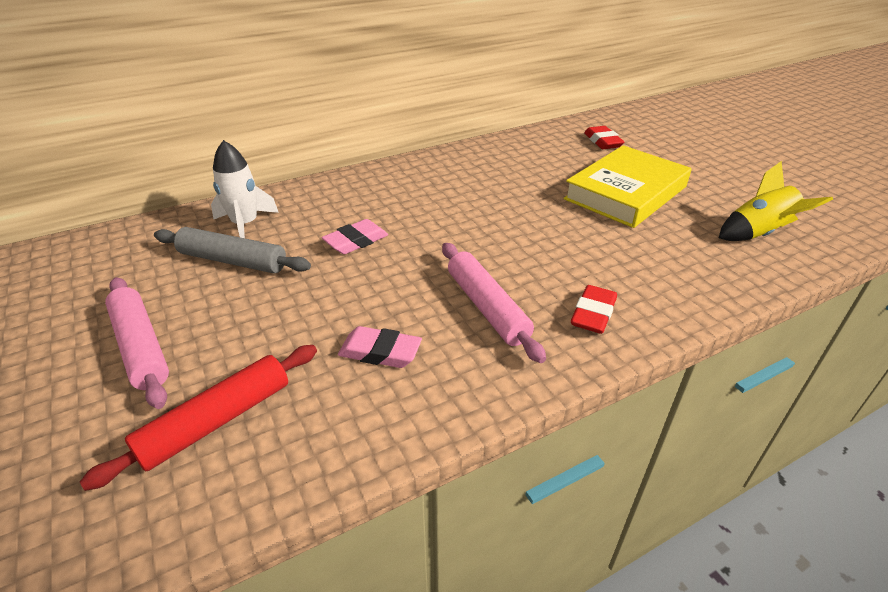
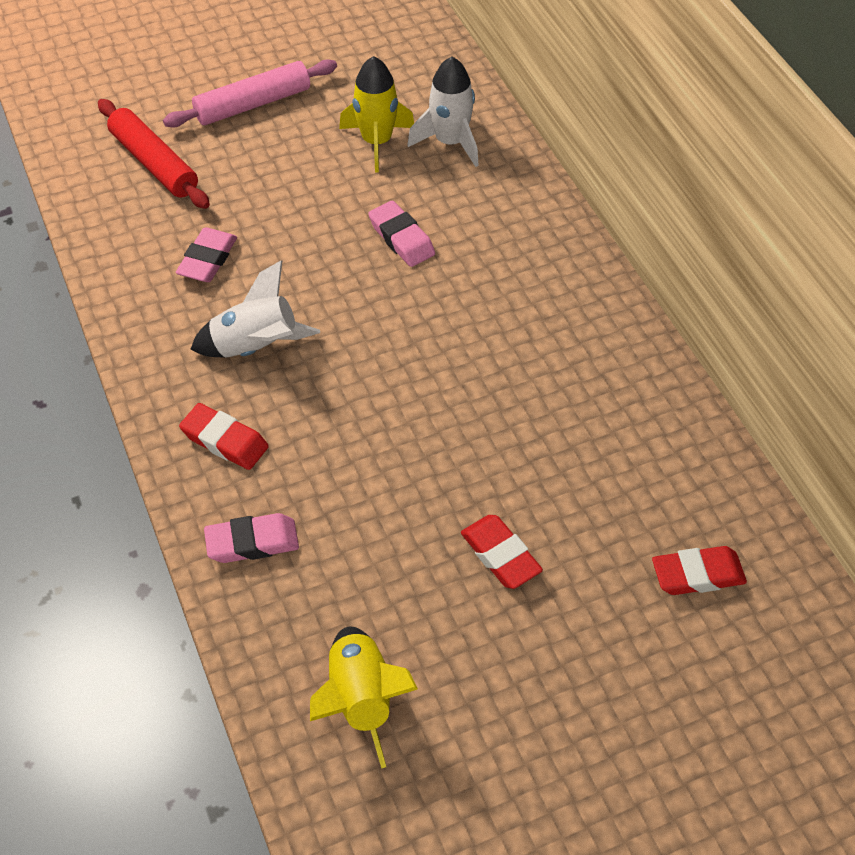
camera: 95 degrees right, 15 degrees up
(233, 261) = (377, 142): grey rolling pin -> yellow rocket
(487, 307) = (256, 347): pink rolling pin -> white rocket
(625, 193) = (500, 555): yellow book -> red eraser
(679, 288) = (252, 542): none -> pink eraser

